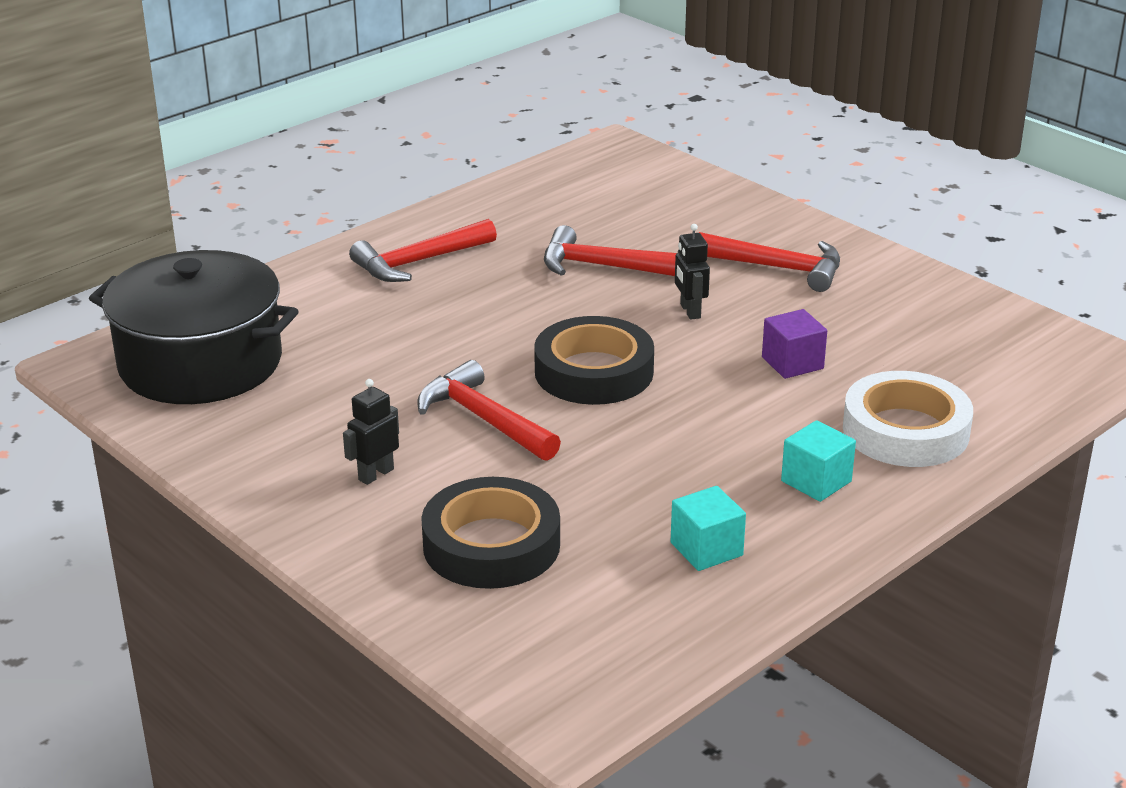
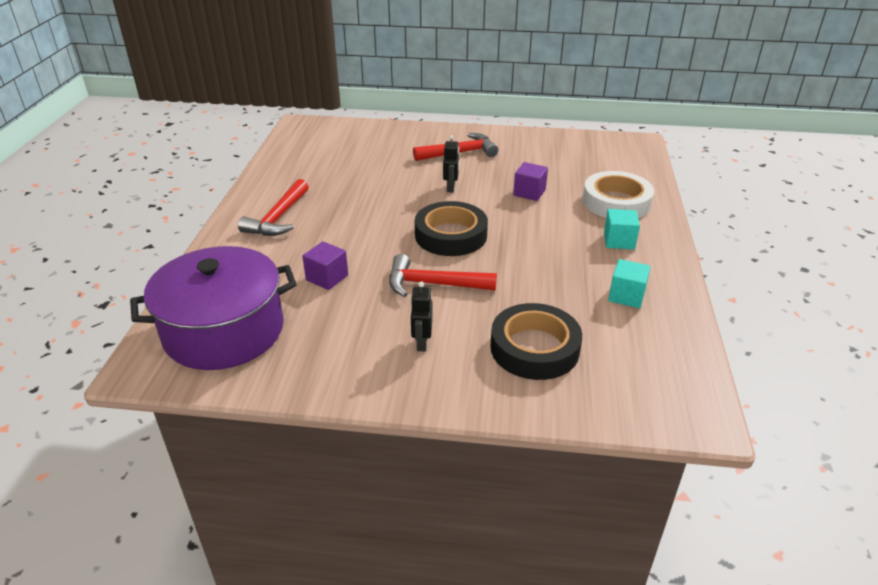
camera: 40 degrees left, 5 degrees up
(200, 363) = (224, 331): black pot -> purple pot
(376, 356) = (327, 277): none -> purple cube
(603, 266) = (379, 183): red hammer -> none
(690, 311) = (451, 187): black robot -> black robot turned 120 degrees counterclockwise

